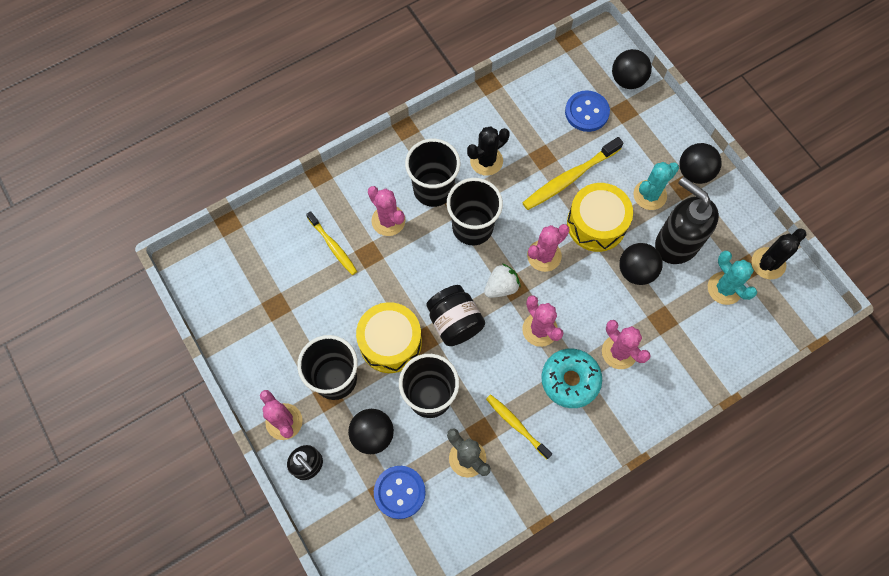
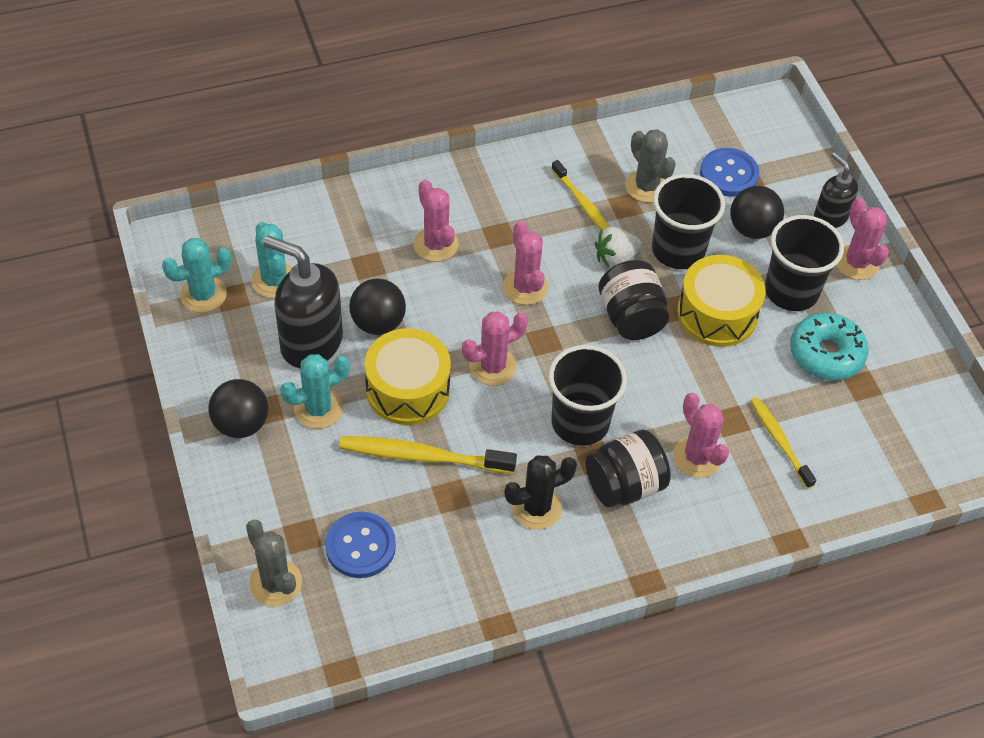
camera: 170 degrees left, 15 degrees down
(433, 189) = (624, 485): black cup -> black jar
(501, 287) = (560, 343): white strawberry -> white strawberry (615, 258)
(569, 178) = (422, 456): yellow toothbrush -> yellow toothbrush turned 150 degrees counterclockwise
(570, 380) = (505, 230): turquoise donut -> turquoise donut (826, 354)
(627, 80) = (275, 583): black ball -> grey cactus
(676, 243) = (310, 343): black soap dispenser -> black soap dispenser turned 150 degrees clockwise
(768, 263) = (203, 294): black cactus -> turquoise cactus

